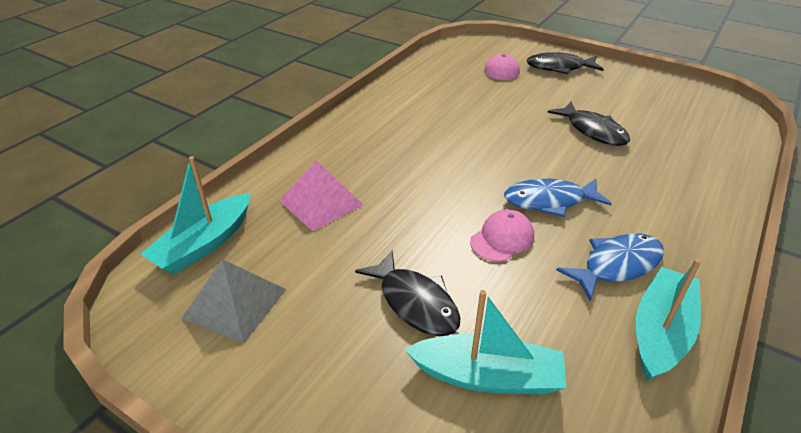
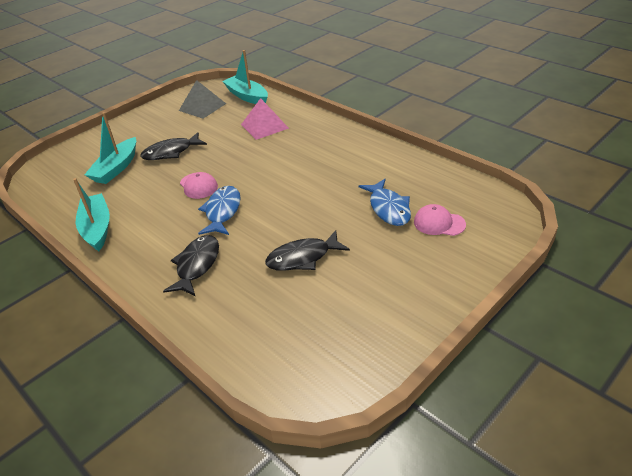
camera: 105 degrees right, 0 degrees up
(559, 67) = (439, 267): black fish -> black fish (197, 265)
(617, 265) = (150, 226): blue fish -> blue fish (388, 208)
(660, 331) = (97, 228): turquoise boat -> turquoise boat turned 150 degrees counterclockwise

